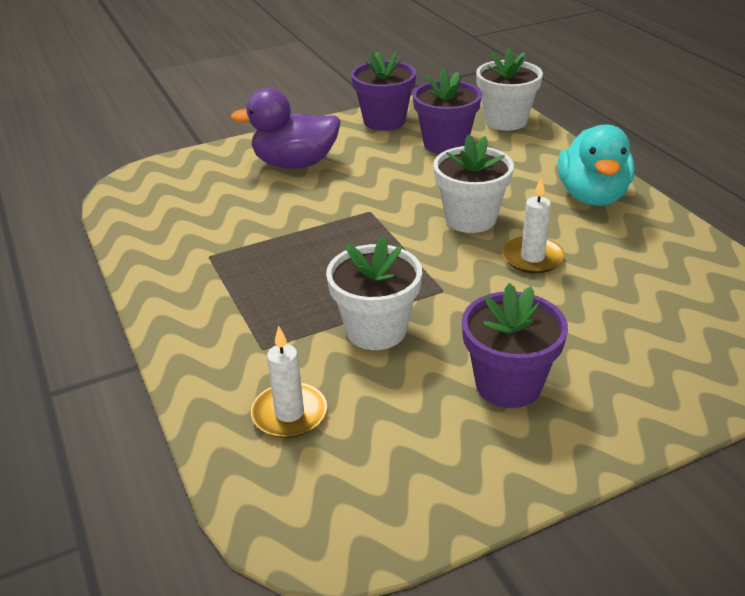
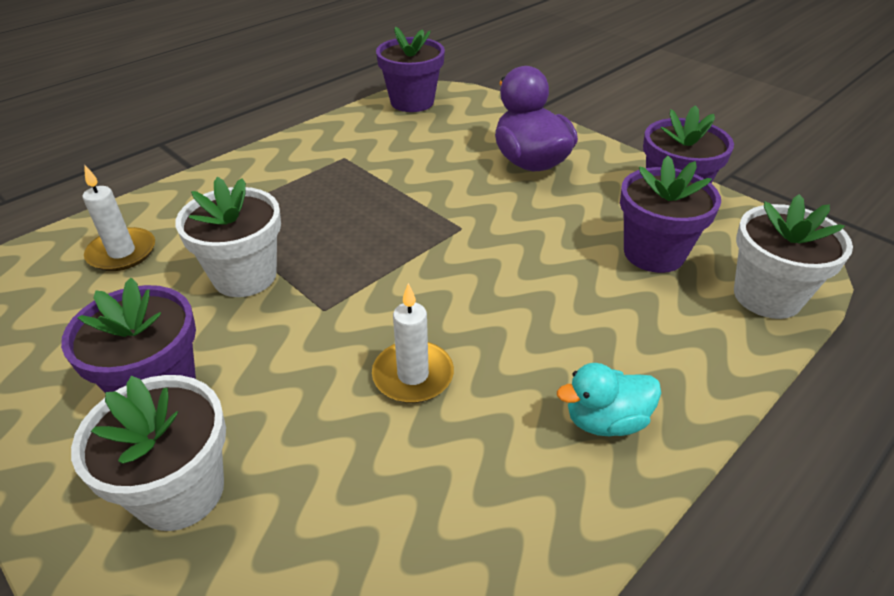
camera: 70 degrees right, 5 degrees up
(131, 202) = (412, 102): none -> purple flower pot
(470, 219) = (481, 305): white flower pot -> white flower pot (180, 491)
(592, 196) = (605, 421): turquoise duck -> turquoise duck, size x0.60

